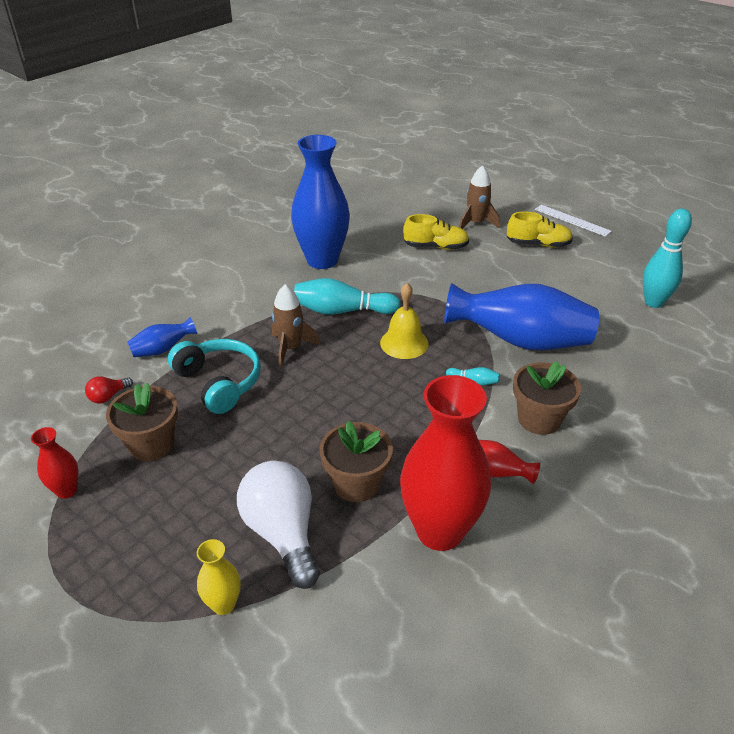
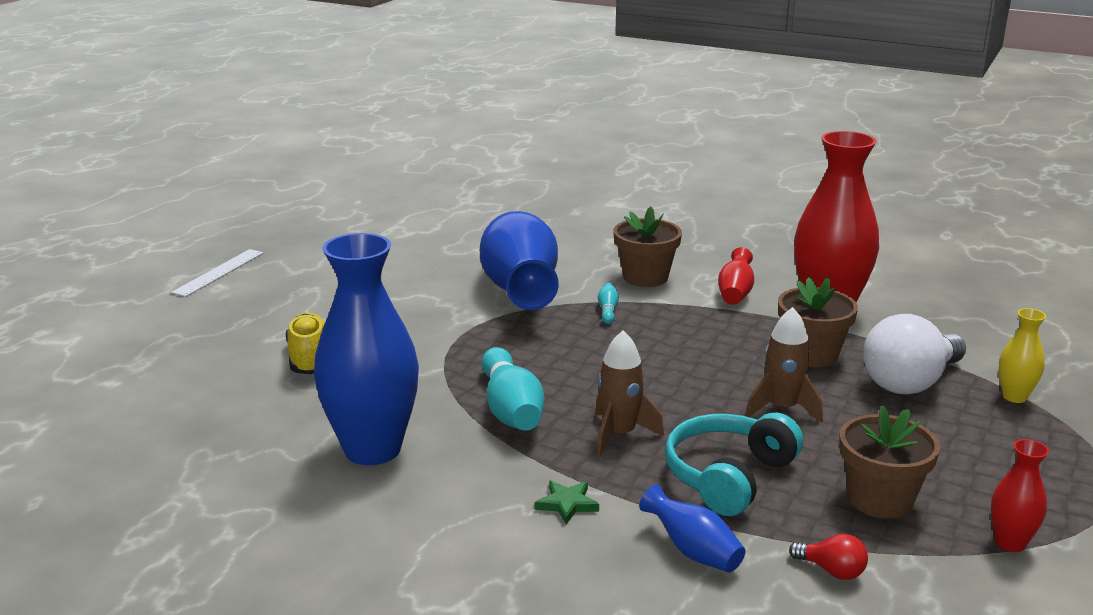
camera: 105 degrees left, 15 degrees down
(232, 315) = (567, 504): none -> green star
(404, 343) = (561, 356): yellow bell -> none
(476, 223) = (231, 335): brown rocket -> brown rocket (782, 408)
(538, 244) = (290, 290): yellow shoe -> none
(653, 302) = (411, 230): turquoise bowling pin -> none

